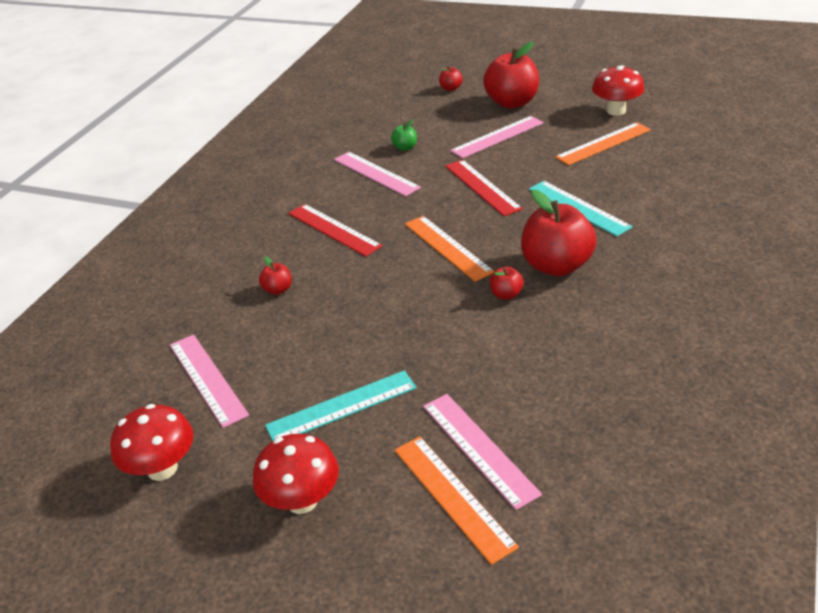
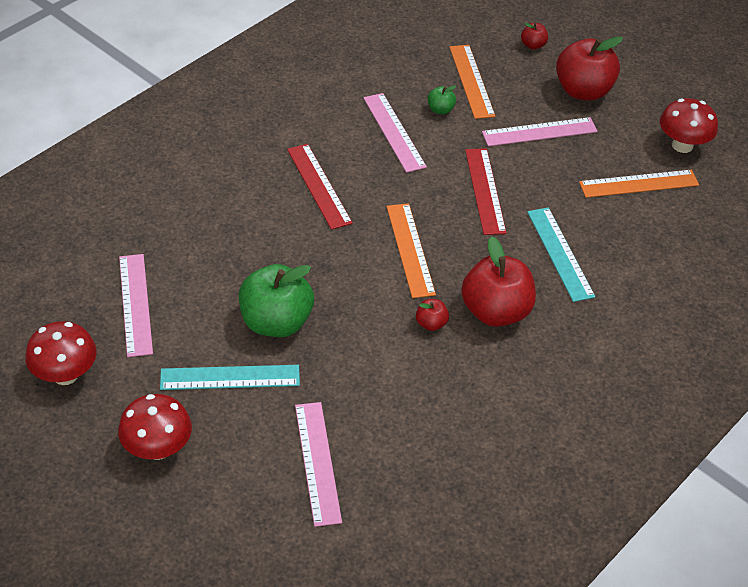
camera: 15 degrees right, 10 degrees up
(278, 290) = (236, 235): red apple -> none
(359, 344) = (276, 322): none -> green apple
(453, 496) = (273, 494): orange ruler -> orange ruler (471, 81)

